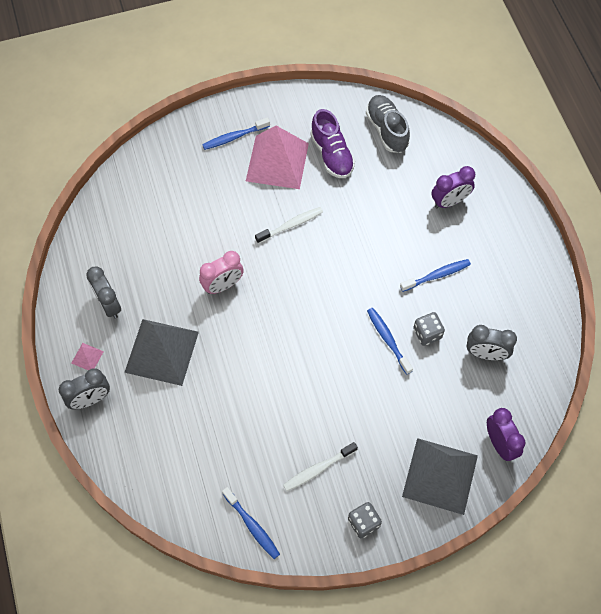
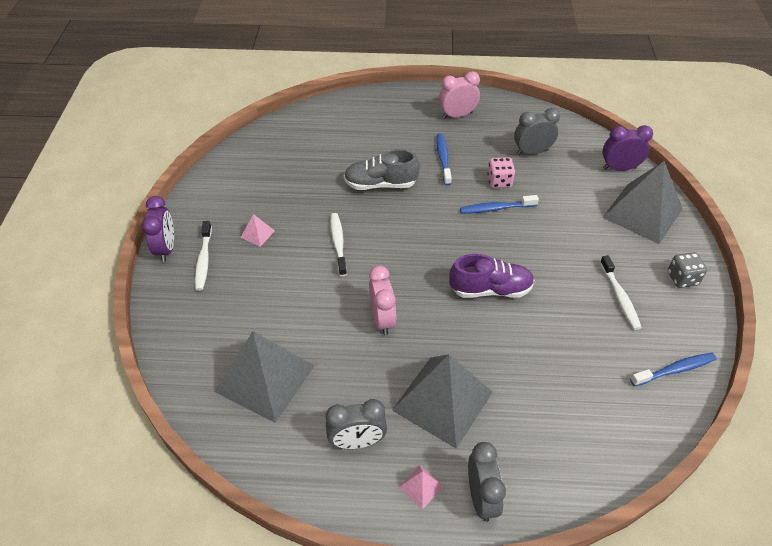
camera: 70 degrees left, 15 degrees down
(141, 225) = (265, 378): none -> grey pyramid
(234, 137) = (204, 260): blue toothbrush -> white toothbrush
(277, 162) = (257, 234): pink pyramid -> pink pyramid, size x0.40
(332, 154) = (275, 191): purple shoe -> purple shoe (490, 289)
(387, 130) = (273, 147): grey shoe -> grey shoe (380, 184)
(427, 333) = (499, 181): grey dice -> pink dice
(449, 201) = (372, 130): purple clock -> purple clock (166, 248)
(485, 354) = (532, 152): grey clock -> grey clock turned 135 degrees counterclockwise
(511, 269) = (457, 115): none -> pink clock

